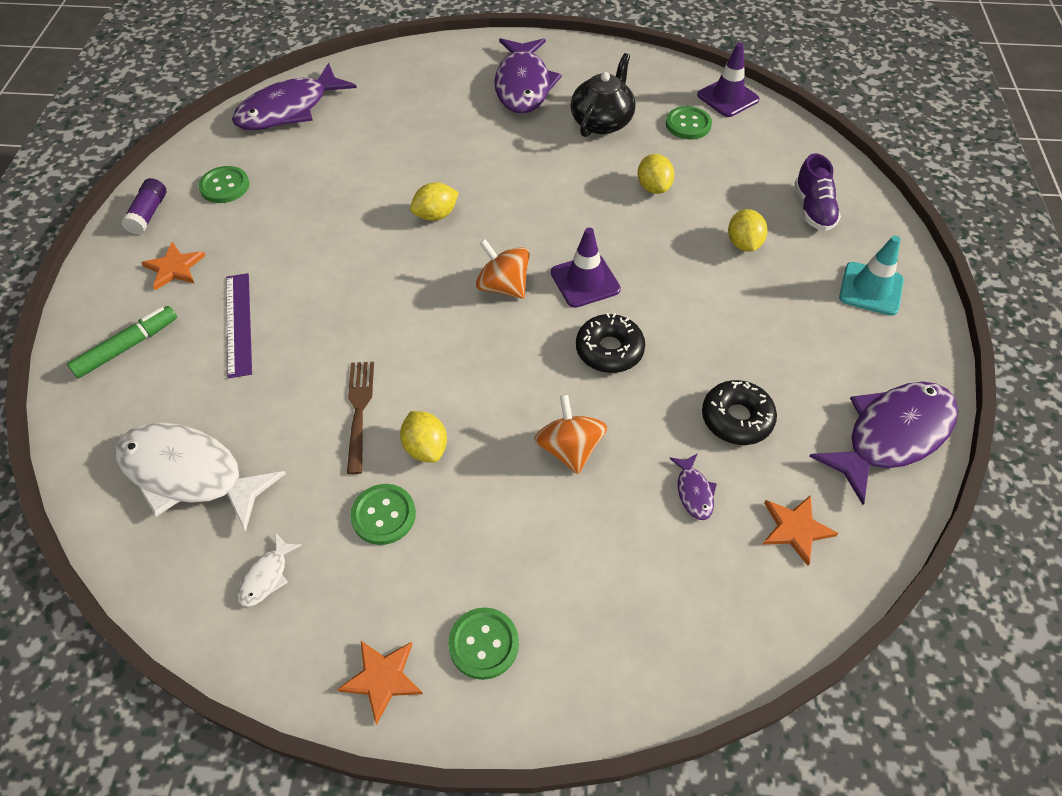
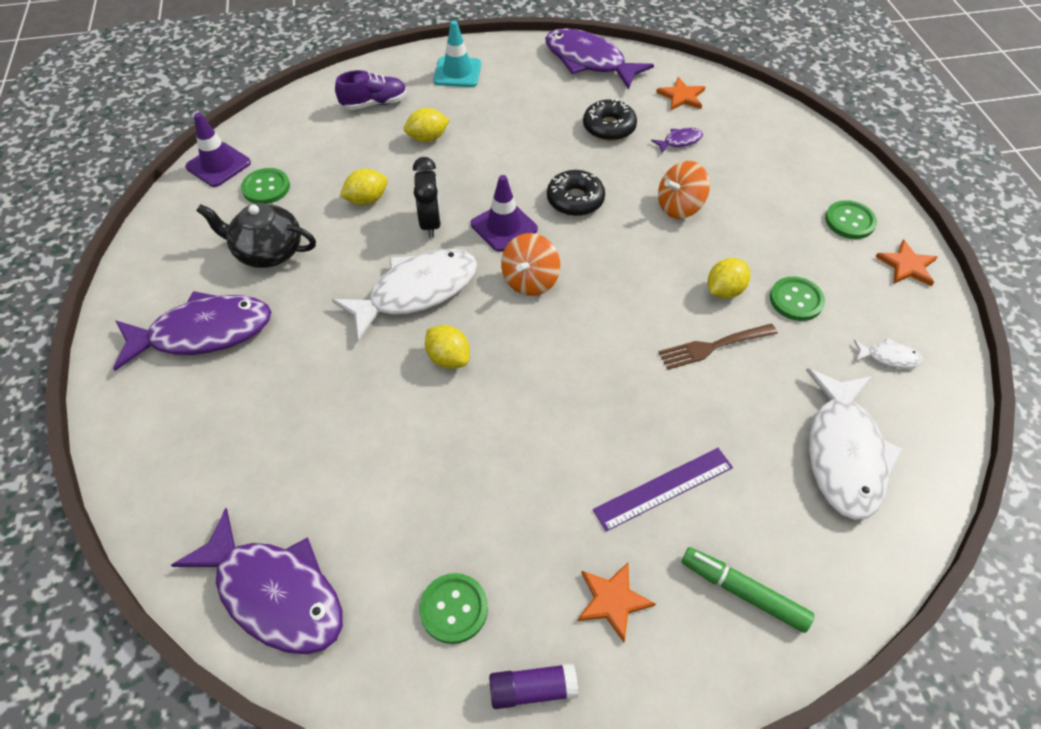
camera: 105 degrees left, 0 degrees up
(520, 206) = (416, 291): none -> white fish
(607, 227) = (431, 223): none -> black clock

